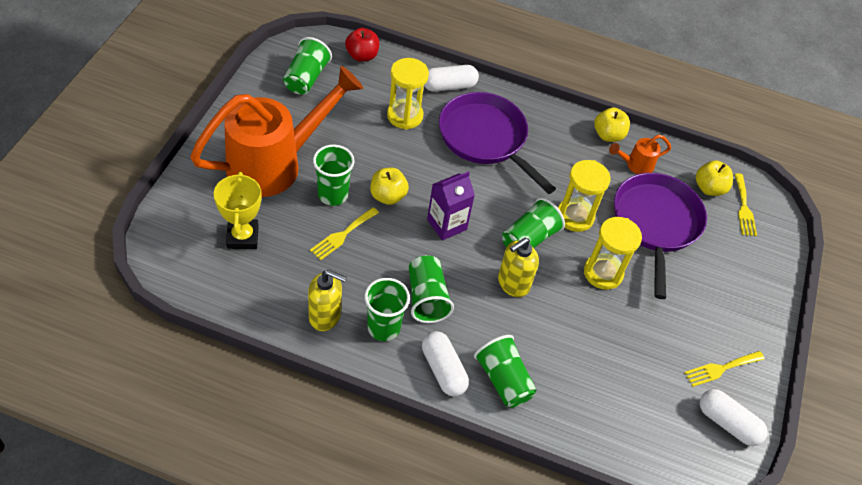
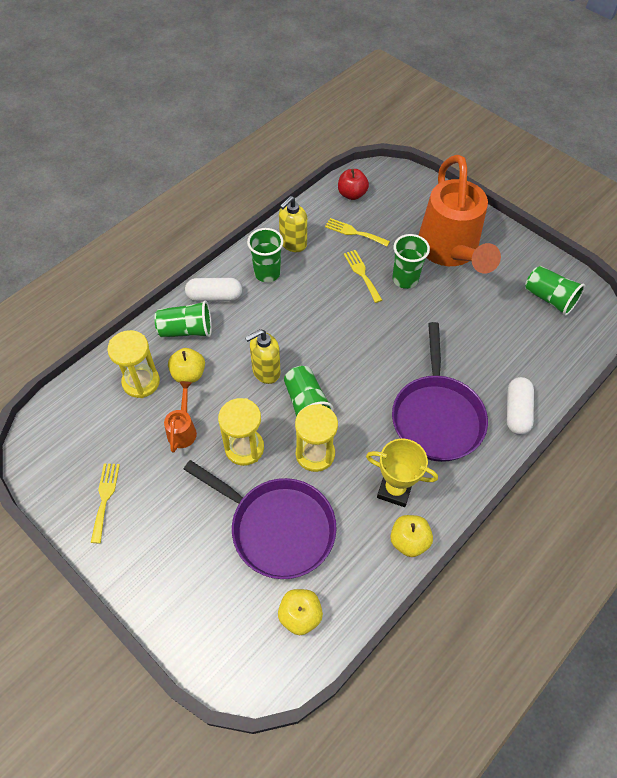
camera: 120 degrees right, 5 degrees up
(243, 237) = (382, 216): yellow trophy -> yellow trophy (394, 490)
(362, 56) = (574, 350): red apple -> red apple (352, 194)
(388, 196) = (391, 315): yellow apple -> yellow apple (188, 374)
(405, 116) = (483, 359): yellow hourglass -> yellow hourglass (141, 382)
(427, 298) = (280, 308): green cup -> none
(446, 224) = (345, 346): purple carton -> none
(486, 138) = (436, 416): purple pan -> purple pan turned 105 degrees clockwise
(513, 284) = (266, 371): yellow soap dispenser -> yellow soap dispenser turned 105 degrees counterclockwise
(635, 165) = (358, 548): orange watering can -> orange watering can (183, 429)
(727, 423) = (59, 474): white capsule -> none
(744, 208) = (259, 641): yellow fork -> yellow fork (354, 232)

